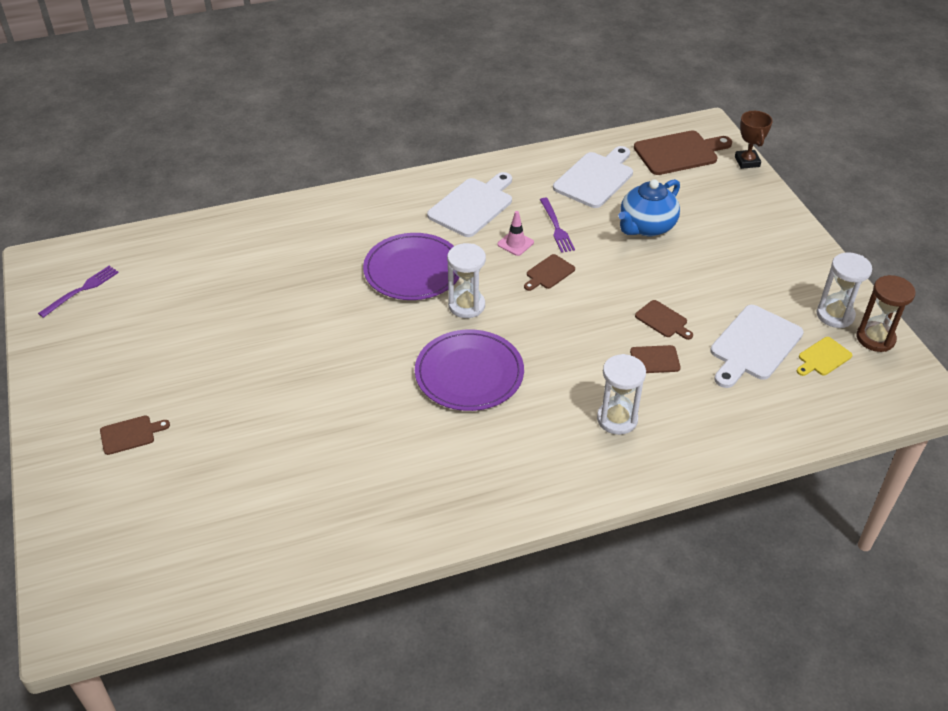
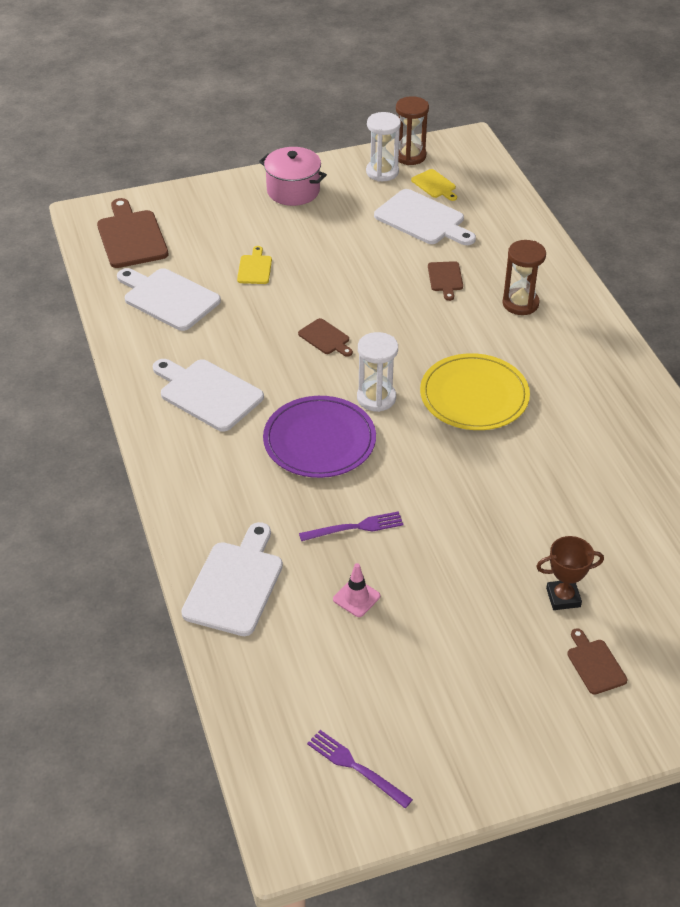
camera: 90 degrees left, 0 degrees up
(262, 228) = (235, 584): none -> white cutting board
(469, 373) = (474, 396): purple plate -> yellow plate
(515, 243) = (277, 361): pink traffic cone -> pink traffic cone (356, 598)
(556, 227) = (251, 330): purple fork -> purple fork (355, 527)
(617, 419) = (520, 303): white hourglass -> brown hourglass
(646, 227) = (254, 268): blue teapot -> yellow cutting board
(663, 320) = (393, 268): brown cutting board -> none
(747, 162) = (154, 195): brown trophy -> brown trophy (563, 597)
(779, 249) = (293, 191): none -> pink pot

